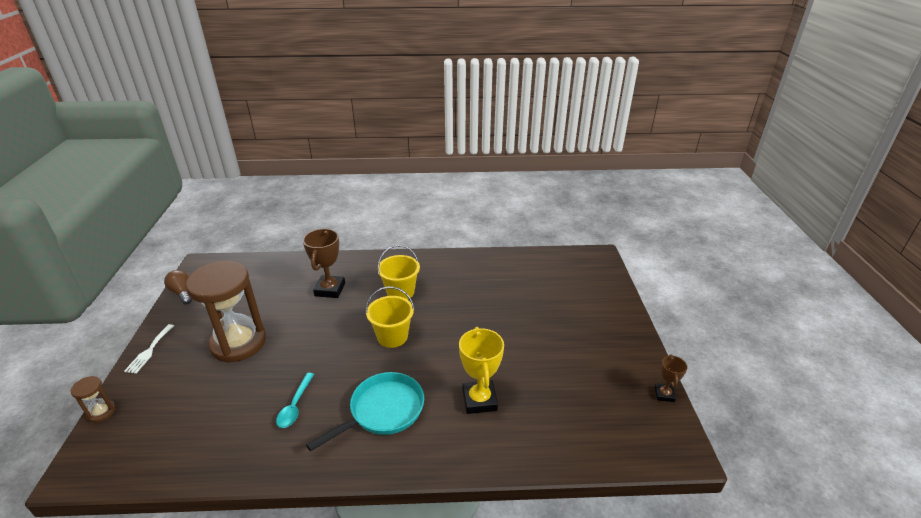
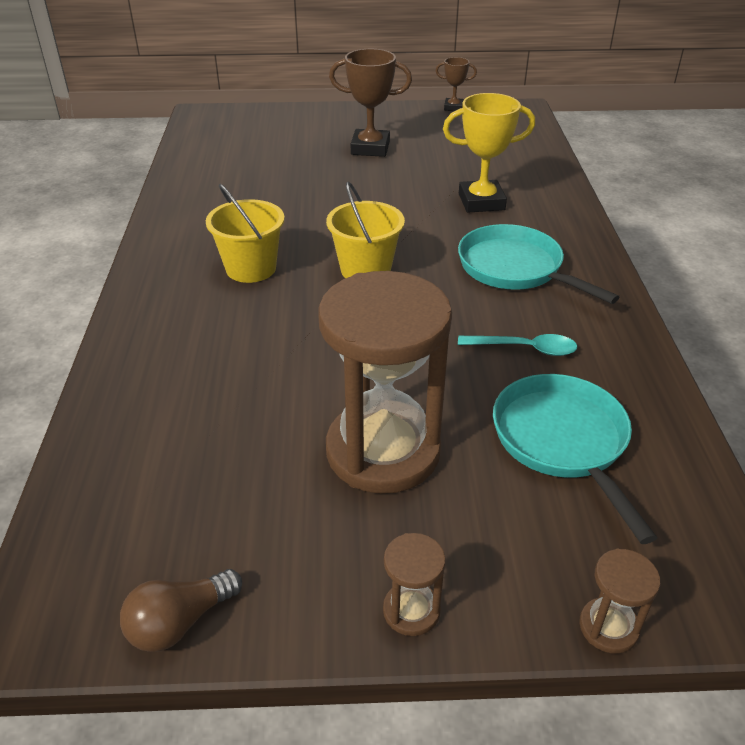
camera: 90 degrees left, 5 degrees up
(149, 350) = (411, 610): white fork -> brown hourglass
(212, 413) = (563, 442): none -> turquoise pan
(330, 289) = (225, 350): brown trophy -> brown trophy (370, 148)

